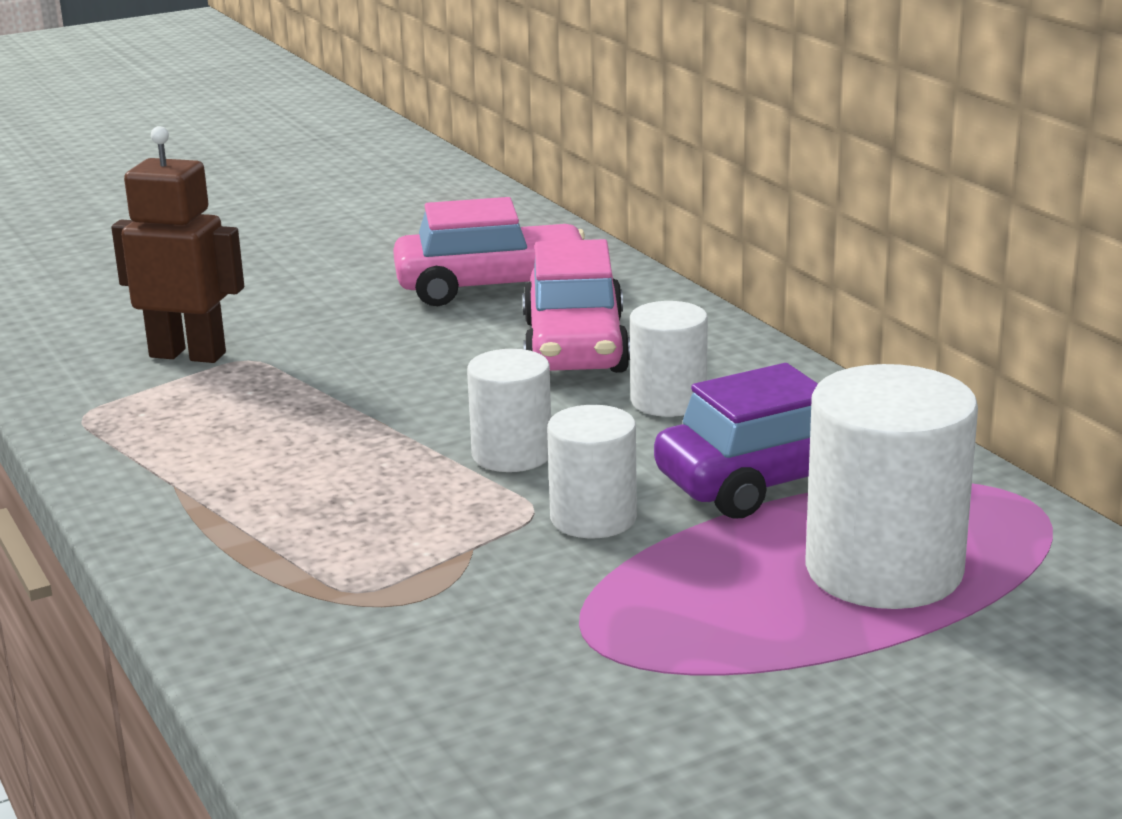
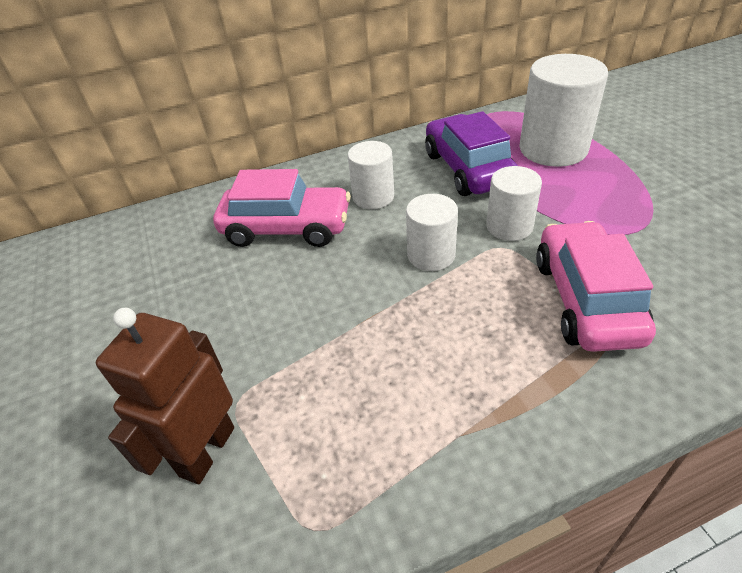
camera: 80 degrees left, 20 degrees up
(492, 287) = (169, 263): pink car -> pink car (585, 299)

